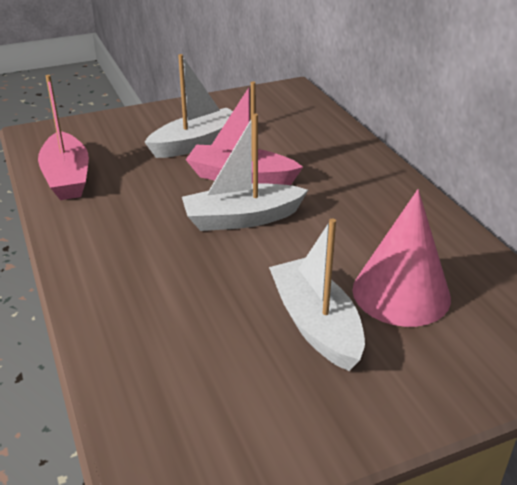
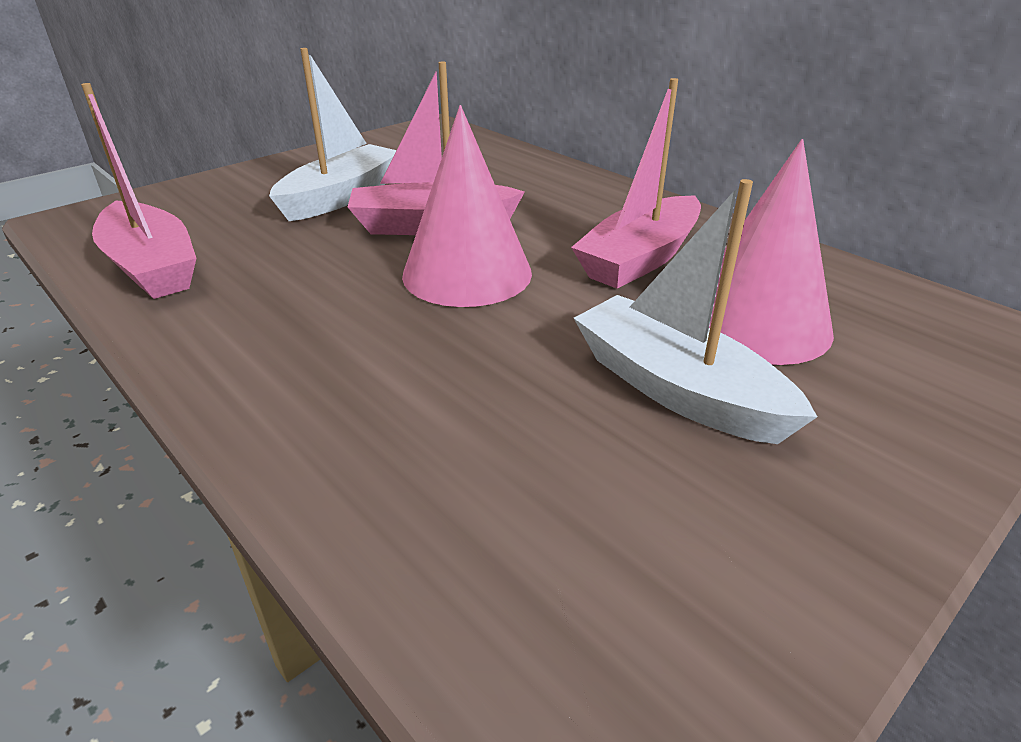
camera: 20 degrees left, 0 degrees up
(242, 218) = (467, 273): white boat -> pink cone
(360, 230) = (640, 259): none -> pink boat

